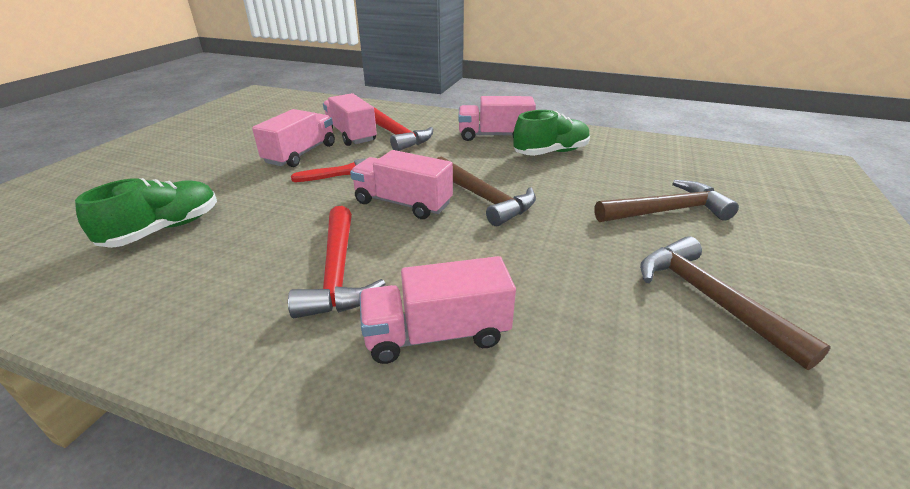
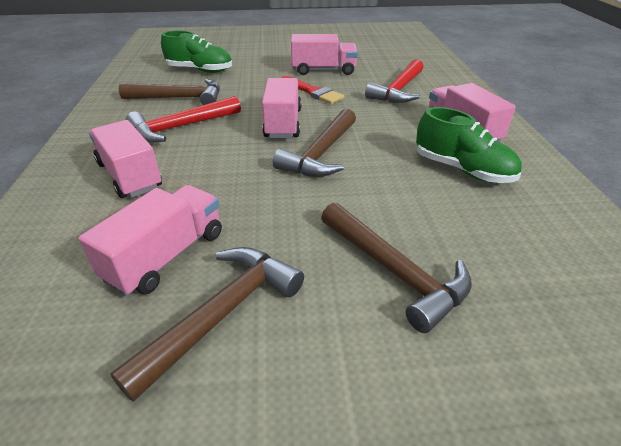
camera: 65 degrees right, 5 degrees up
(242, 261) = (180, 98): none -> brown hammer
(351, 135) = (376, 75): pink truck -> pink truck (166, 256)

